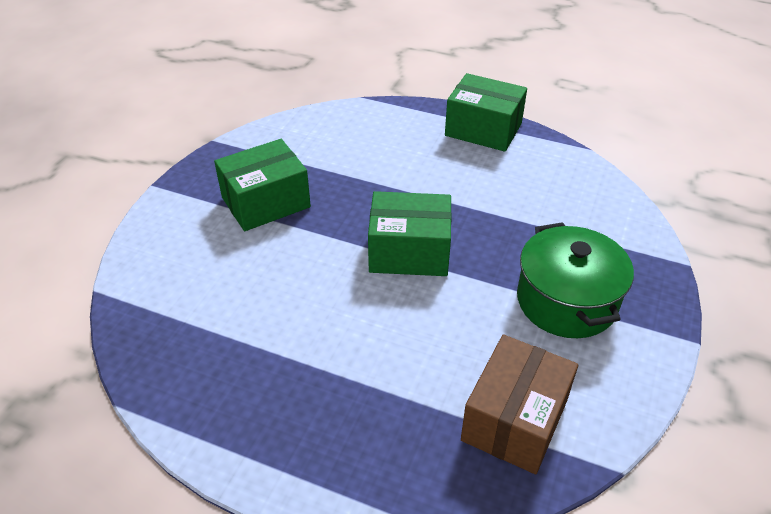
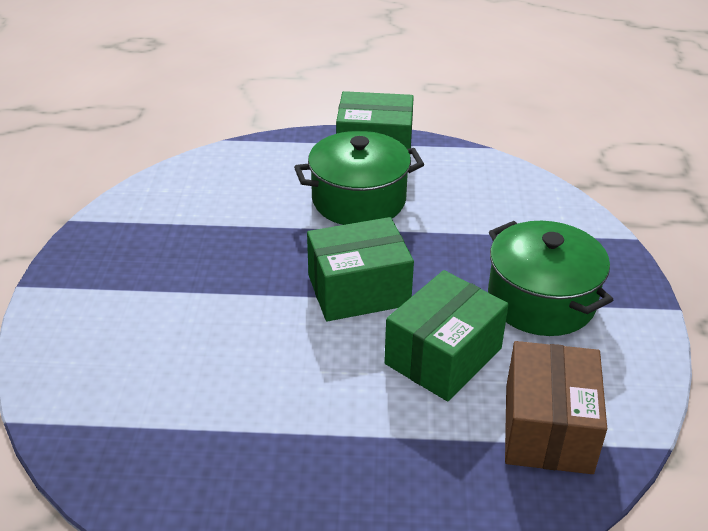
camera: 20 degrees left, 5 degrees down
(266, 202) = (170, 274): green box -> green box (443, 356)
(447, 172) = (359, 200): none -> green pot

